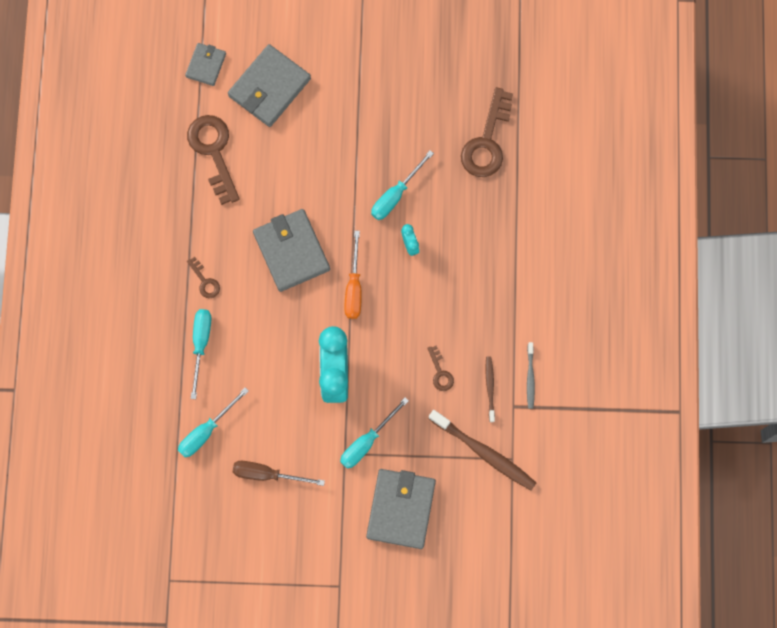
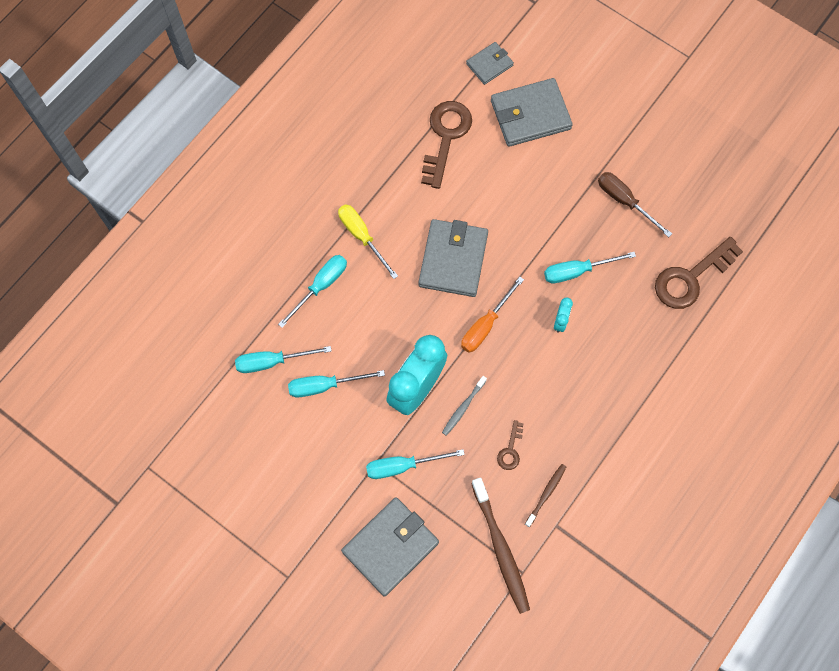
camera: 35 degrees right, 5 degrees down
(205, 281) = (362, 237): brown key -> yellow screwdriver
(262, 421) = (325, 385): none -> turquoise screwdriver
(267, 474) = (297, 434): brown screwdriver -> brown screwdriver (625, 201)
(530, 377) = (589, 510): grey toothbrush -> grey toothbrush (463, 407)

